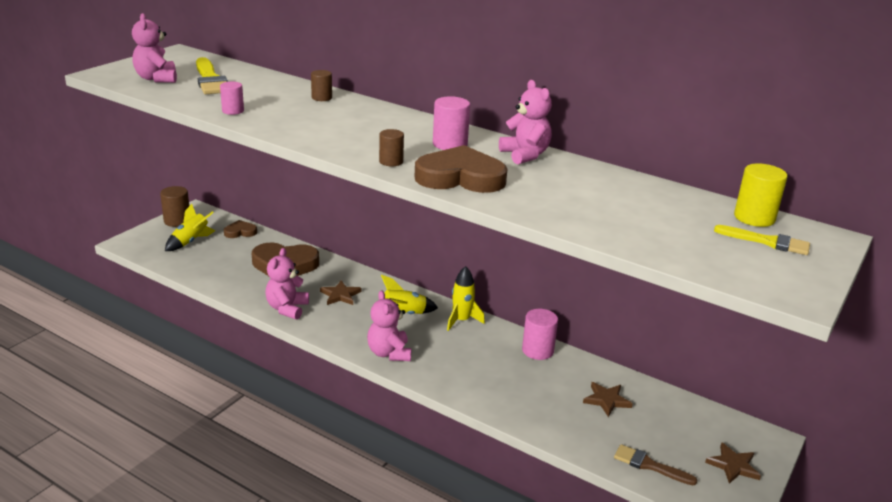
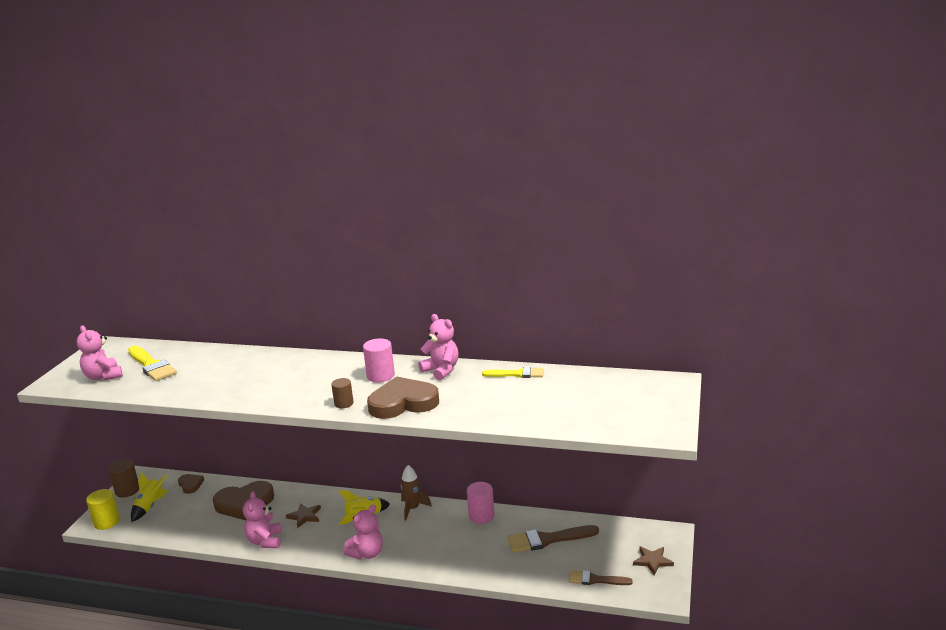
camera: 15 degrees left, 5 degrees down
(233, 111) = (190, 391): pink cylinder -> none
(240, 232) = (190, 485): brown heart -> brown heart turned 90 degrees clockwise
(321, 98) = (256, 359): brown cylinder -> none
(389, 353) = (367, 553): pink teddy bear -> pink teddy bear turned 105 degrees counterclockwise
(461, 320) = (413, 509): yellow rocket -> brown rocket
(606, 400) = (547, 540): brown star -> brown brush
(754, 218) = (621, 380): yellow cylinder -> yellow cylinder (107, 522)
(767, 242) = (636, 397): yellow brush -> yellow brush (517, 374)

